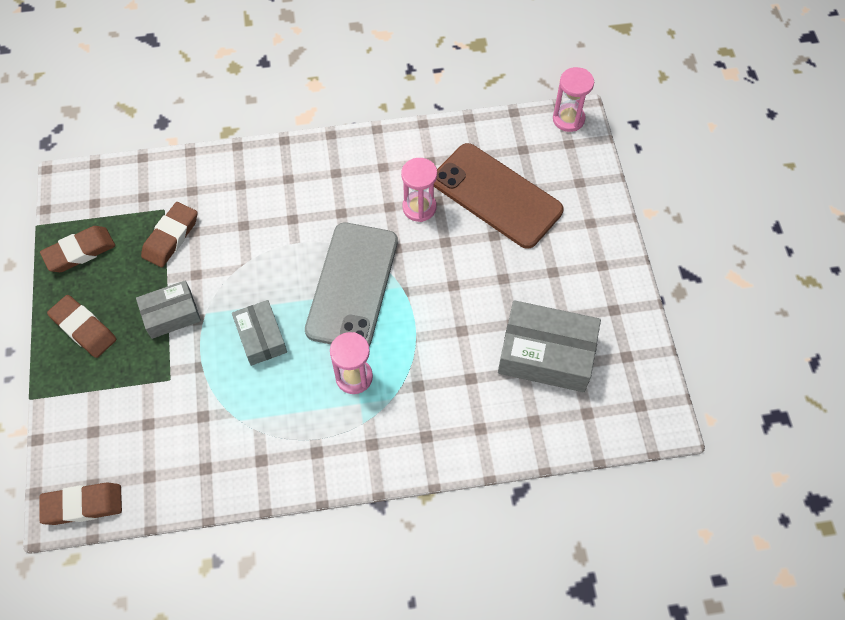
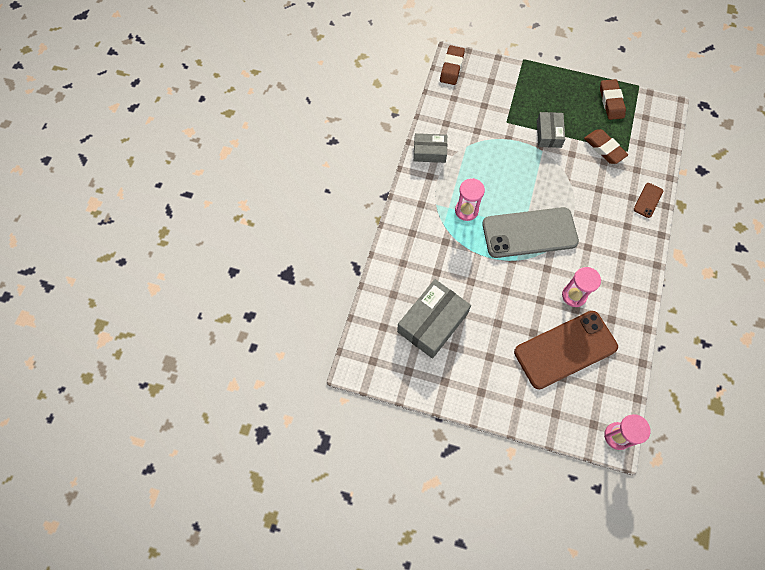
camera: 115 degrees right, 5 degrees up
(84, 328) = (557, 91): brown eraser -> none
(237, 166) = (648, 200): none -> brown phone
(261, 337) = (514, 173): grey box -> grey box (429, 152)
(352, 285) = (529, 233): grey phone -> grey phone turned 45 degrees counterclockwise

